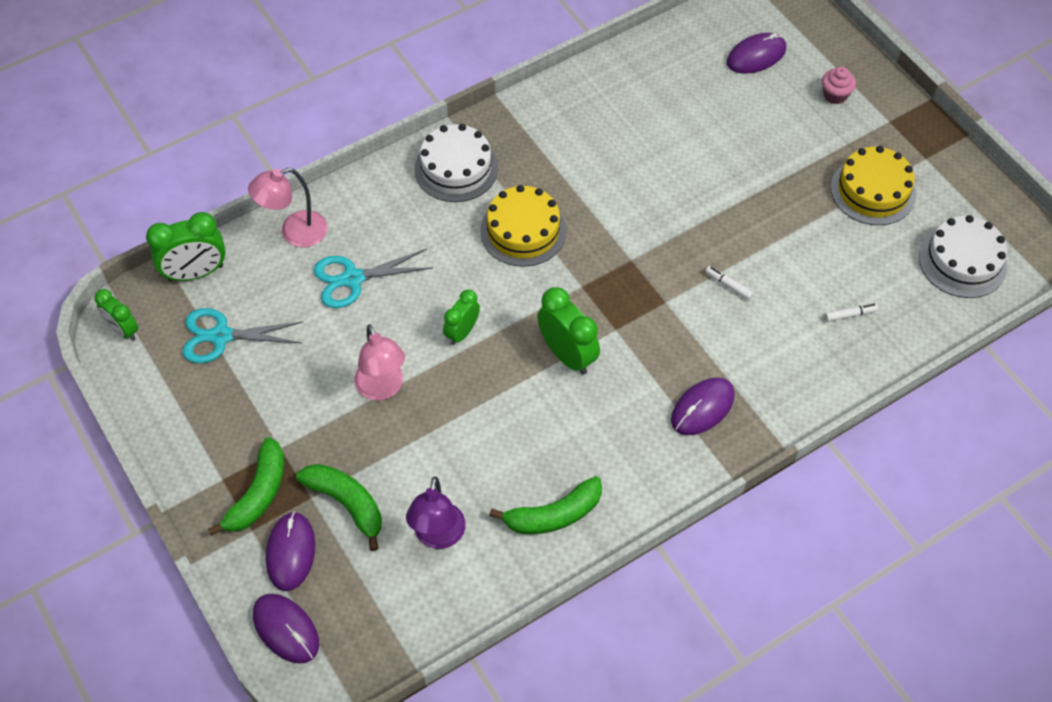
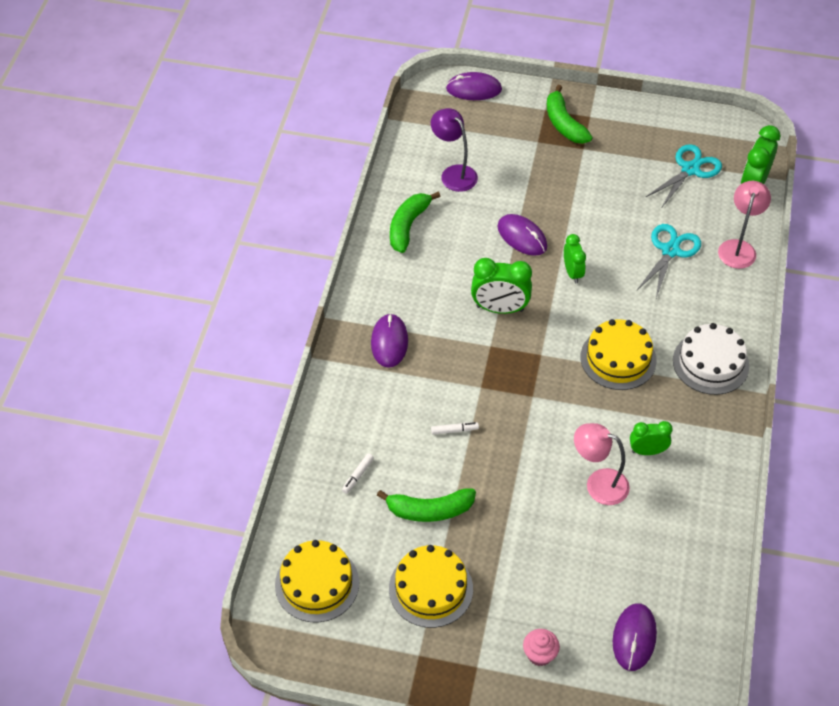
camera: 135 degrees right, 5 degrees down
(123, 330) = (740, 133): green clock -> green clock (647, 451)
(290, 552) = (514, 115): purple mouse -> purple mouse (522, 237)
(347, 504) = (516, 152): green banana -> green banana (429, 510)
(382, 388) = (573, 212): pink lamp -> pink lamp (598, 484)
(962, 261) = (317, 583): white cake -> yellow cake

